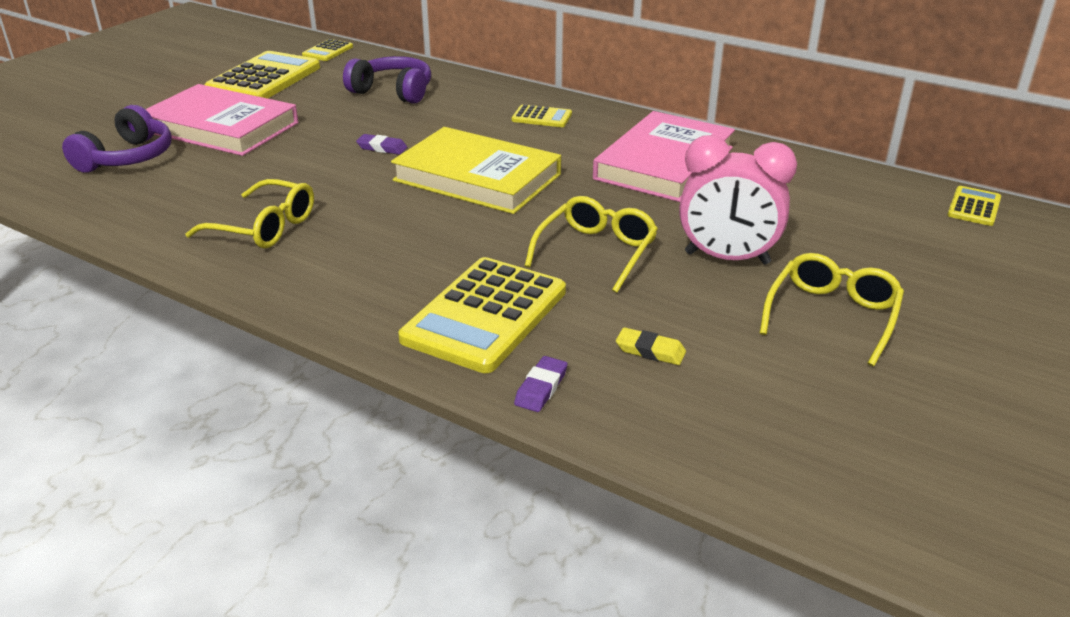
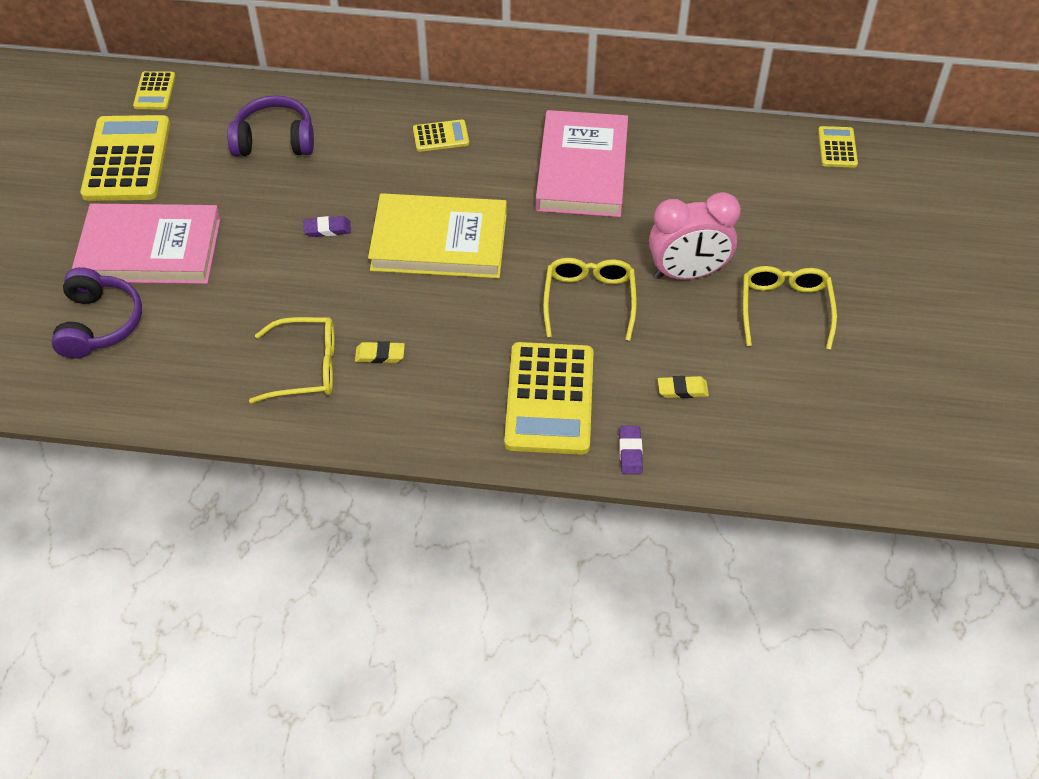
camera: 25 degrees left, 20 degrees up
(342, 236) = (380, 355): none -> yellow eraser

